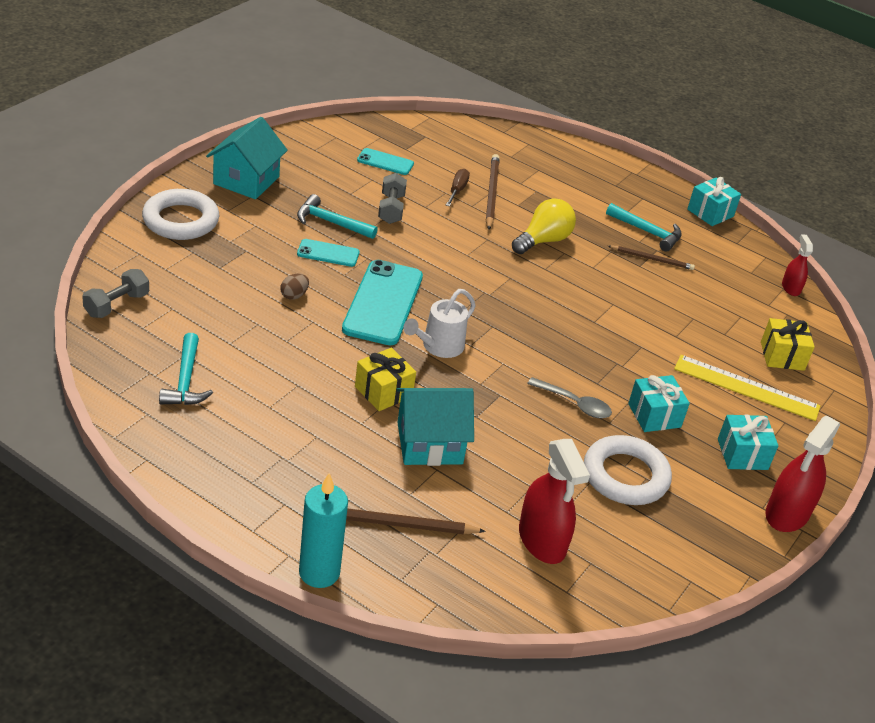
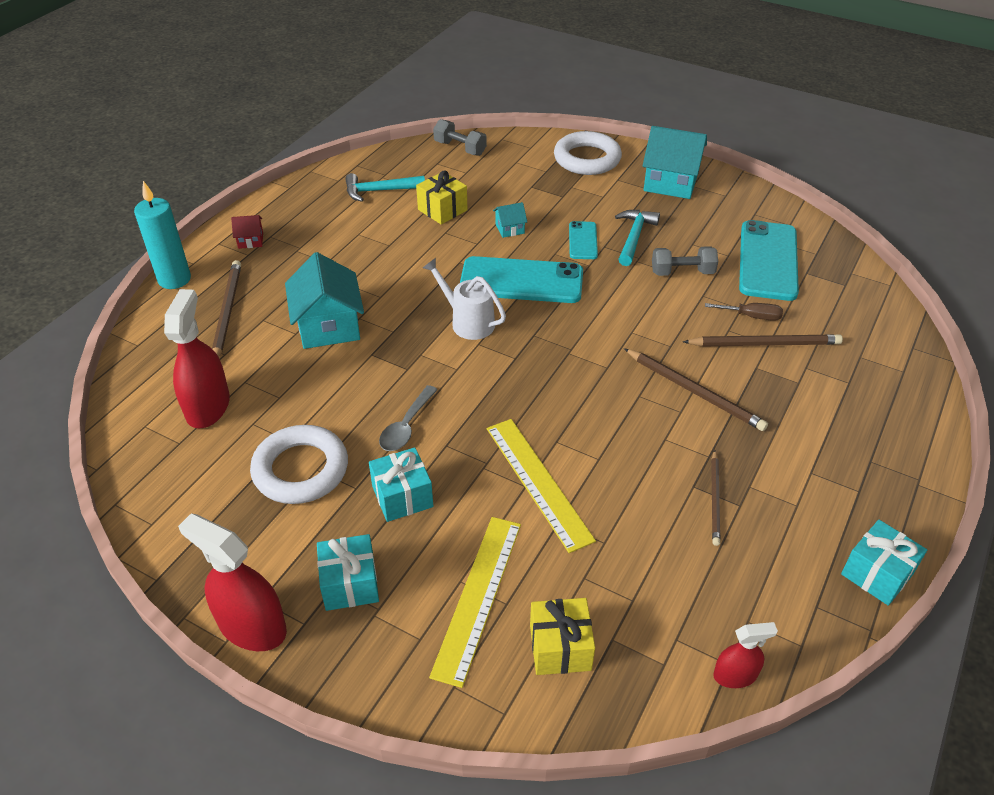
camera: 90 degrees right, 5 degrees up
(256, 500) = (250, 240): none -> red house
(294, 295) = (509, 229): brown egg -> turquoise house
(383, 391) = (392, 293): yellow gift -> yellow gift (442, 210)
(385, 162) = (768, 260): turquoise phone -> turquoise phone, size x1.96
(542, 540) = (208, 407): red spray bottle -> red spray bottle turned 120 degrees clockwise
(543, 240) = (694, 392): yellow light bulb -> brown pencil
(637, 339) = (538, 482): none -> yellow ruler
(647, 232) = (776, 495): turquoise hammer -> none

